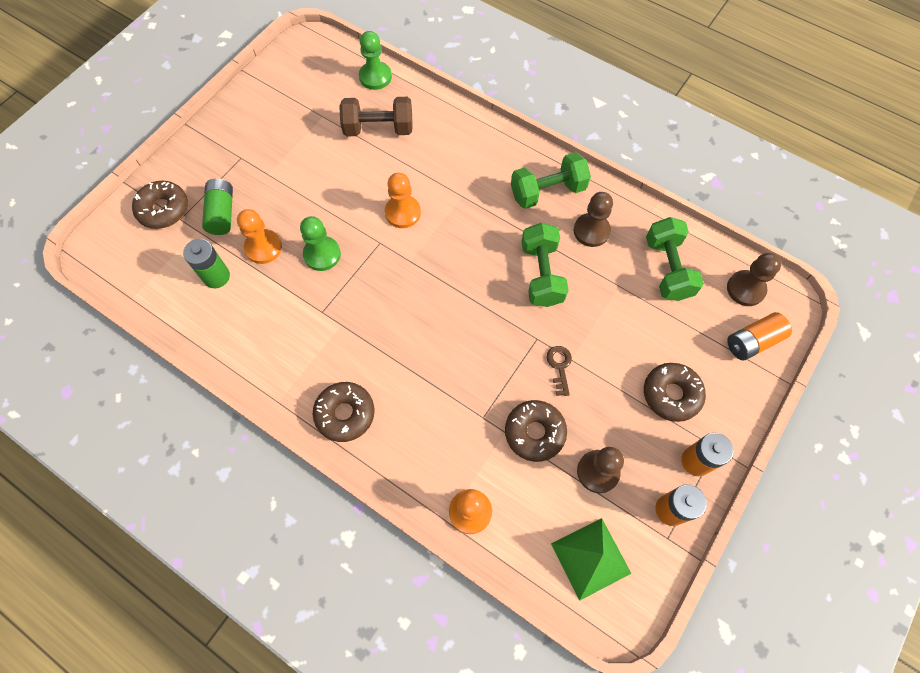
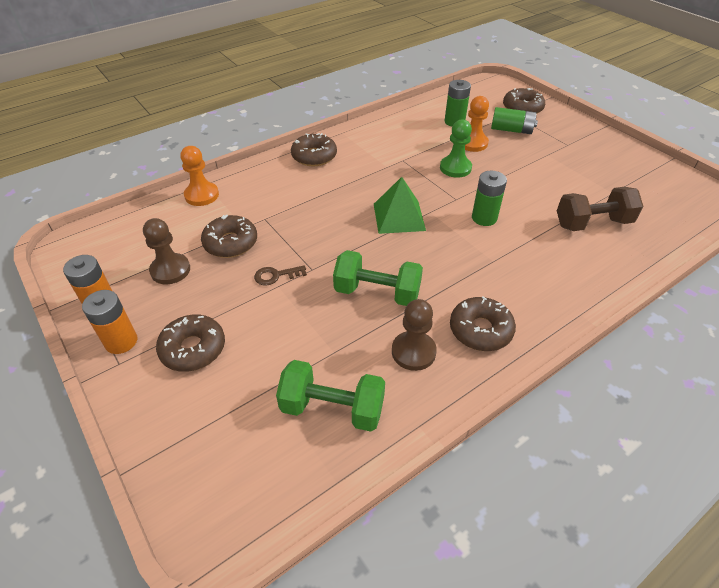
camera: 110 degrees right, 20 degrees down
(375, 77) = (668, 235): green pawn -> none
(378, 129) = (592, 223): brown dumbbell -> brown dumbbell turned 60 degrees clockwise
(403, 213) = (484, 218): orange pawn -> green battery
(547, 191) = (480, 330): green dumbbell -> brown donut
(559, 366) = (276, 276): brown key -> brown key turned 150 degrees clockwise
(590, 558) = (116, 245): green pyramid -> green pyramid (399, 217)
(745, 289) = (261, 488): brown pawn -> none
(752, 341) = (193, 458): orange battery -> none

